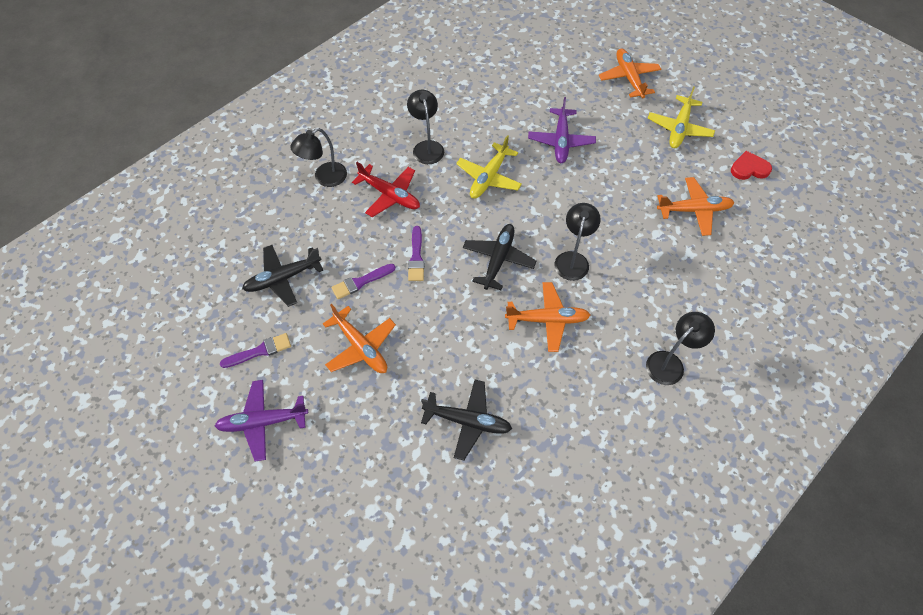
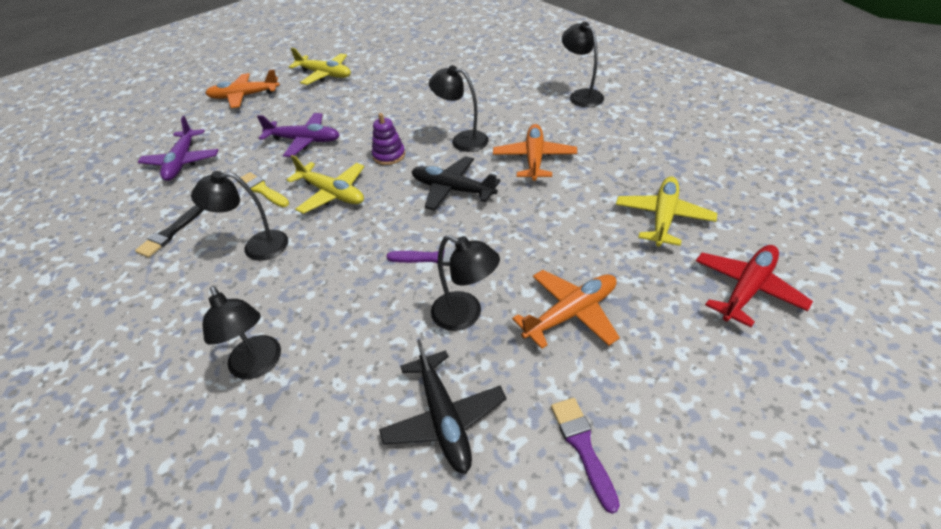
camera: 80 degrees left, 15 degrees down
(262, 422) = (709, 434): purple plane -> purple plane (182, 162)
(361, 282) = (466, 315): purple brush -> black lamp
(390, 195) = (324, 285): red plane -> red plane (747, 289)
(440, 94) = (170, 233): none -> black brush
(467, 421) = (663, 217): black plane -> yellow plane
(491, 131) = (262, 190): none -> yellow brush
(543, 206) = (389, 156): none -> purple stacking toy
(694, 210) = (422, 74): orange plane -> none
(749, 168) = (386, 47): red heart -> none

